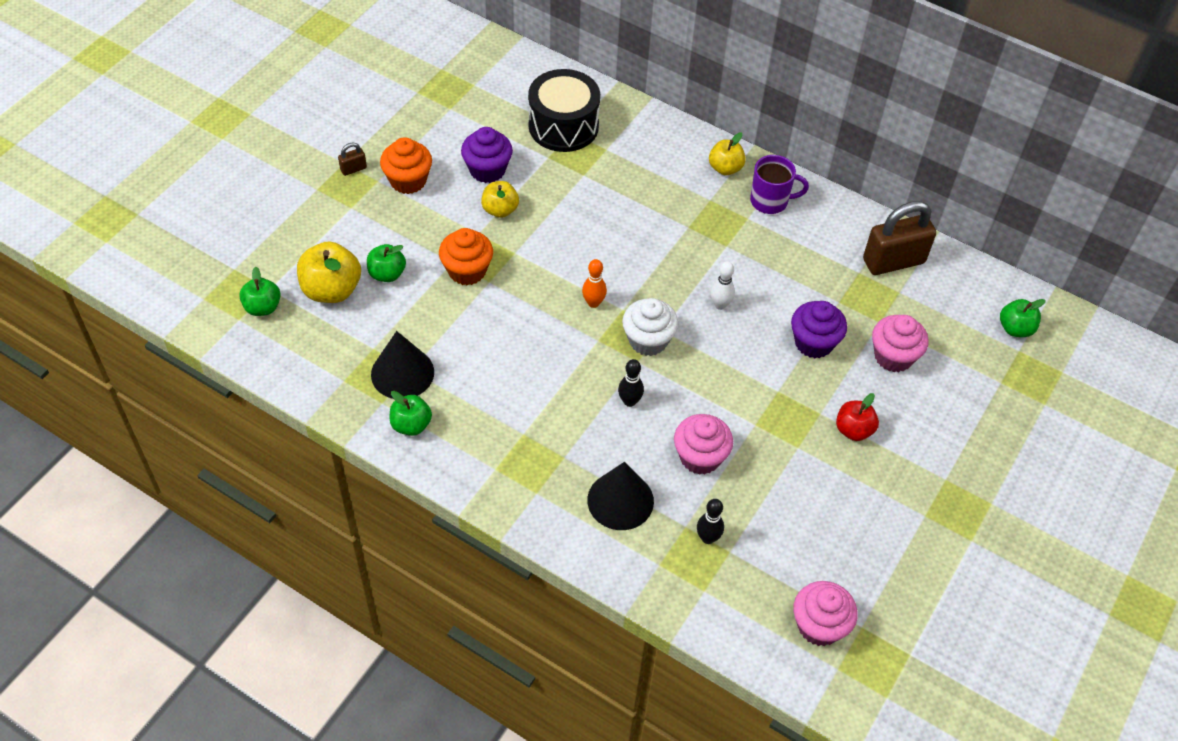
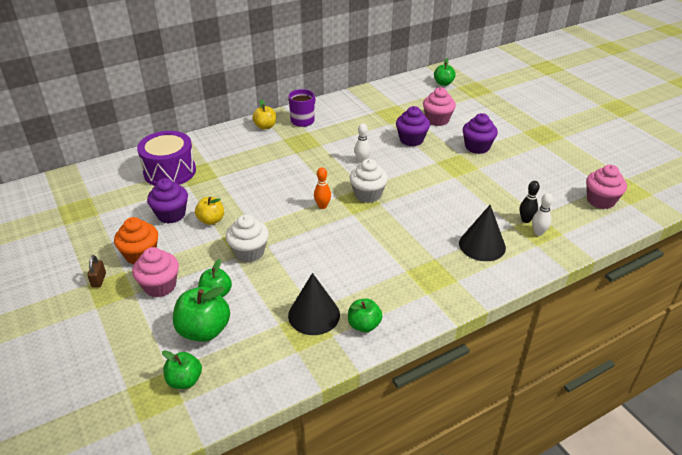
camera: 60 degrees left, 15 degrees down
(331, 290) = (204, 330): yellow apple -> green apple
(467, 271) = (249, 252): orange cupcake -> white cupcake
(563, 126) = (170, 171): black drum -> purple drum
(629, 401) = (409, 217): black bowling pin -> none
(688, 560) = (538, 232): none -> white bowling pin
(700, 457) = (466, 204): pink cupcake -> pink cupcake (160, 286)
(853, 430) = (477, 147): red apple -> purple cupcake
(893, 261) = (376, 99): brown padlock -> none

